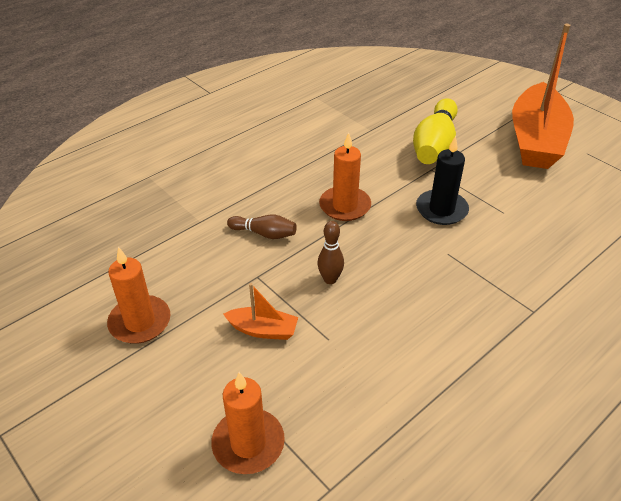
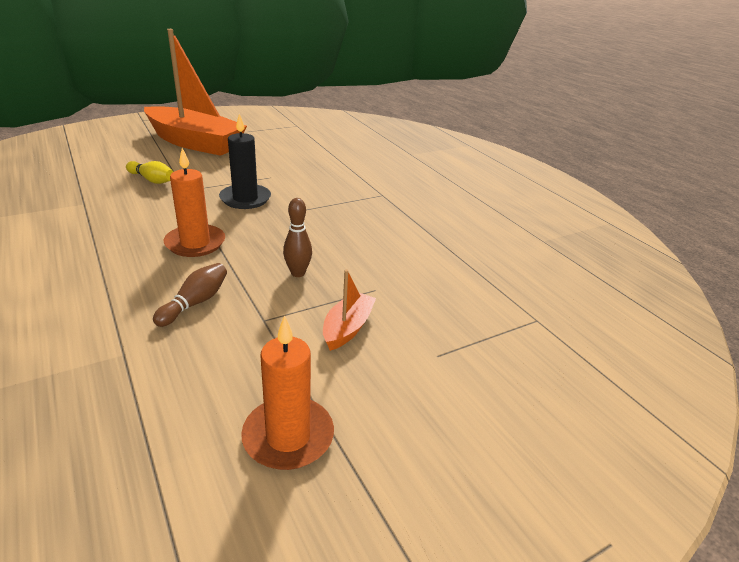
camera: 80 degrees left, 10 degrees down
(248, 443) = (490, 360): orange candle -> none
(435, 145) = (152, 180): yellow bowling pin -> yellow bowling pin, size x0.52

